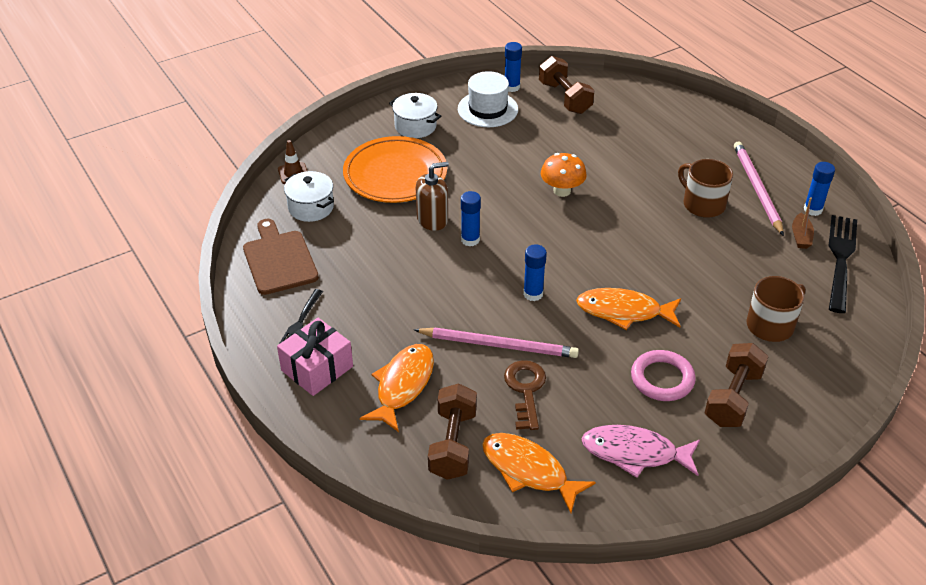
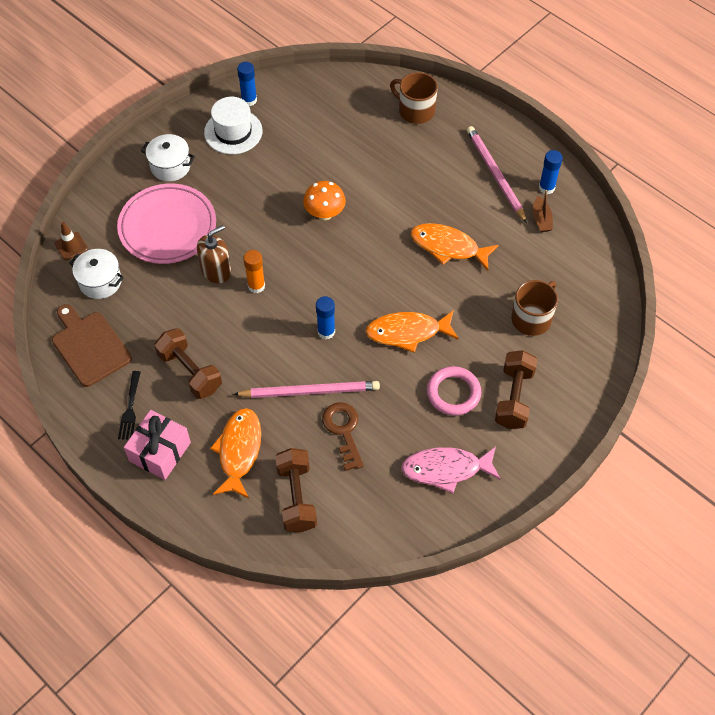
camera: 15 degrees left, 15 degrees up
(395, 174) = (167, 227): orange plate -> pink plate
(470, 240) = (256, 286): blue glue stick -> orange glue stick
(528, 471) = (365, 507): orange fish -> orange fish (448, 247)
(565, 98) = (302, 103): brown dumbbell -> brown dumbbell (190, 372)
(703, 204) = (452, 202): brown mug -> brown mug (415, 110)
(841, 260) = (578, 237): black fork -> none

